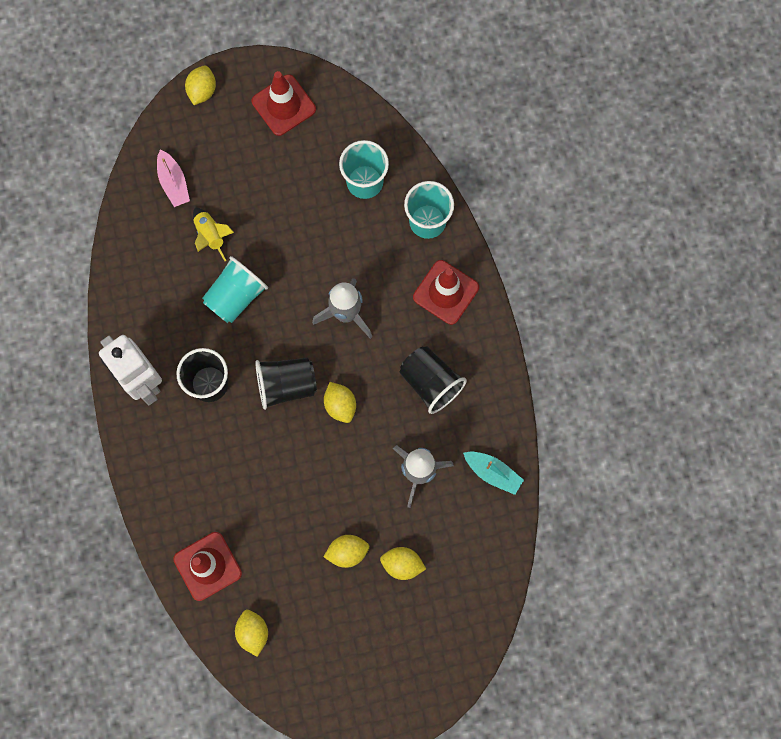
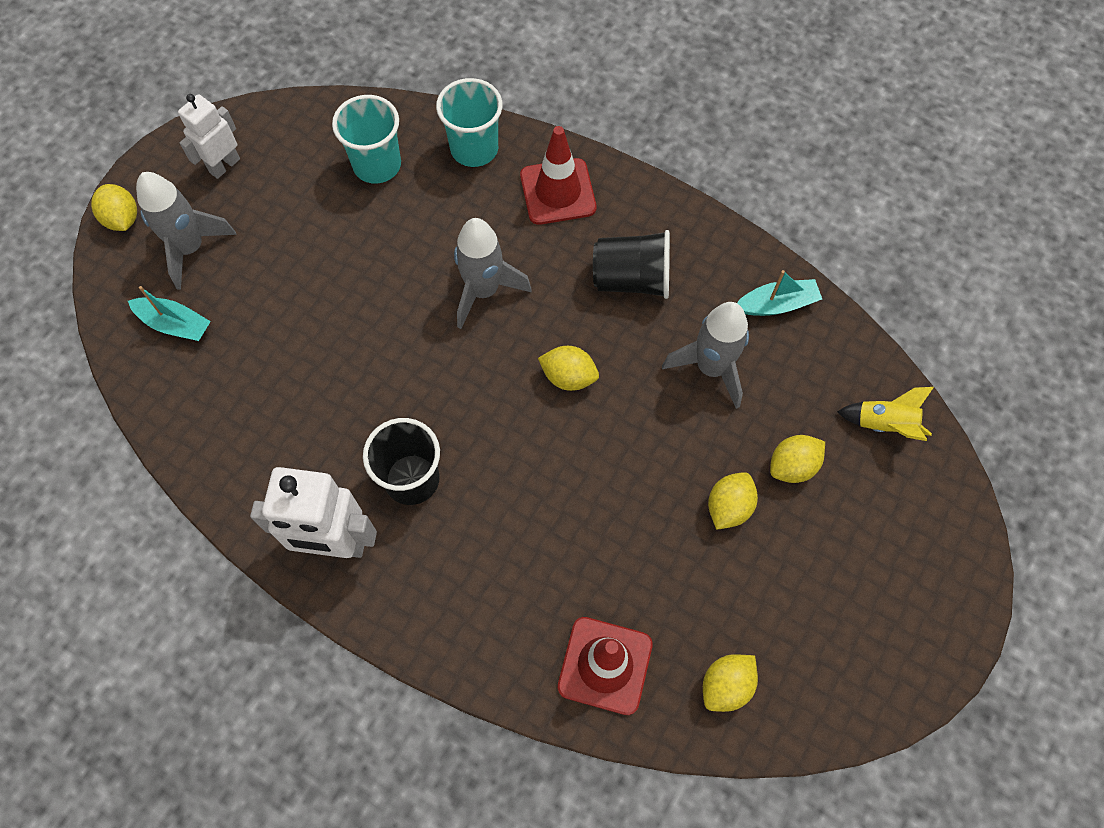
camera: 45 degrees left, 10 degrees down
(173, 183) = (175, 324): pink boat -> turquoise boat
(211, 235) = (267, 339): yellow rocket -> yellow rocket (884, 424)
(221, 143) = (191, 248): none -> grey rocket
(236, 296) = (353, 372): turquoise cup -> none
(253, 632) = (726, 685): yellow lemon -> yellow lemon turned 75 degrees counterclockwise
(283, 105) = (224, 165): red traffic cone -> white robot
(286, 385) = (494, 407): black cup -> none

